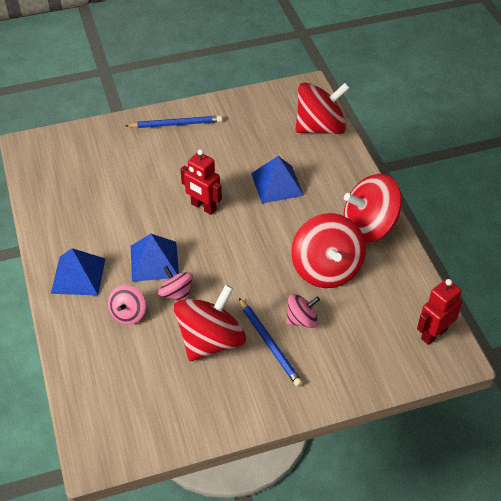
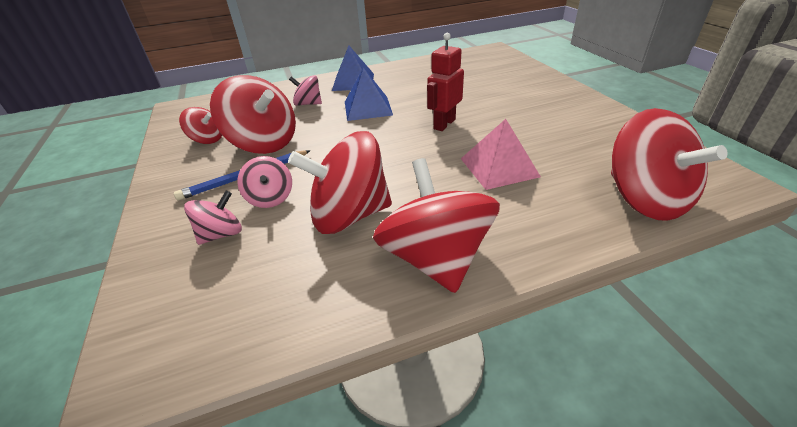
camera: 90 degrees right, 10 degrees down
(176, 124) = (565, 99): blue pencil -> none
(176, 294) = (326, 121): pink spinning top -> pink spinning top (221, 234)
(193, 394) = (207, 139): none -> red spinning top
(277, 184) = (499, 167): blue pyramid -> pink pyramid
(433, 334) = (191, 345): red robot -> none

